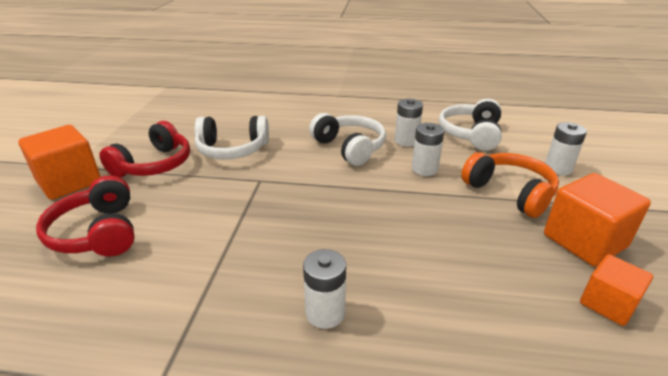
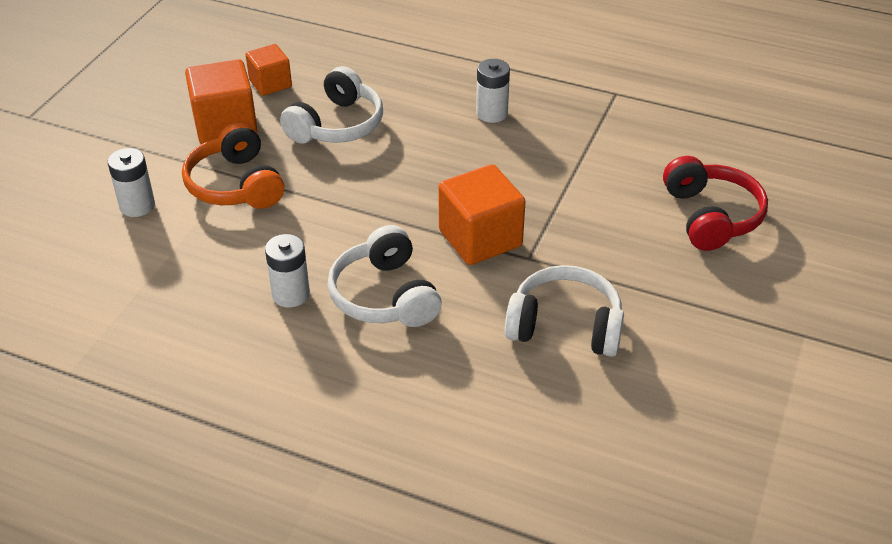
camera: 165 degrees left, 10 degrees up
(69, 182) = (788, 301): orange cube -> orange cube (480, 238)
(154, 165) = (680, 314): red headphones -> none
(424, 169) = (306, 236): white battery -> none
(471, 134) = (180, 290): white headphones -> white headphones (337, 125)

